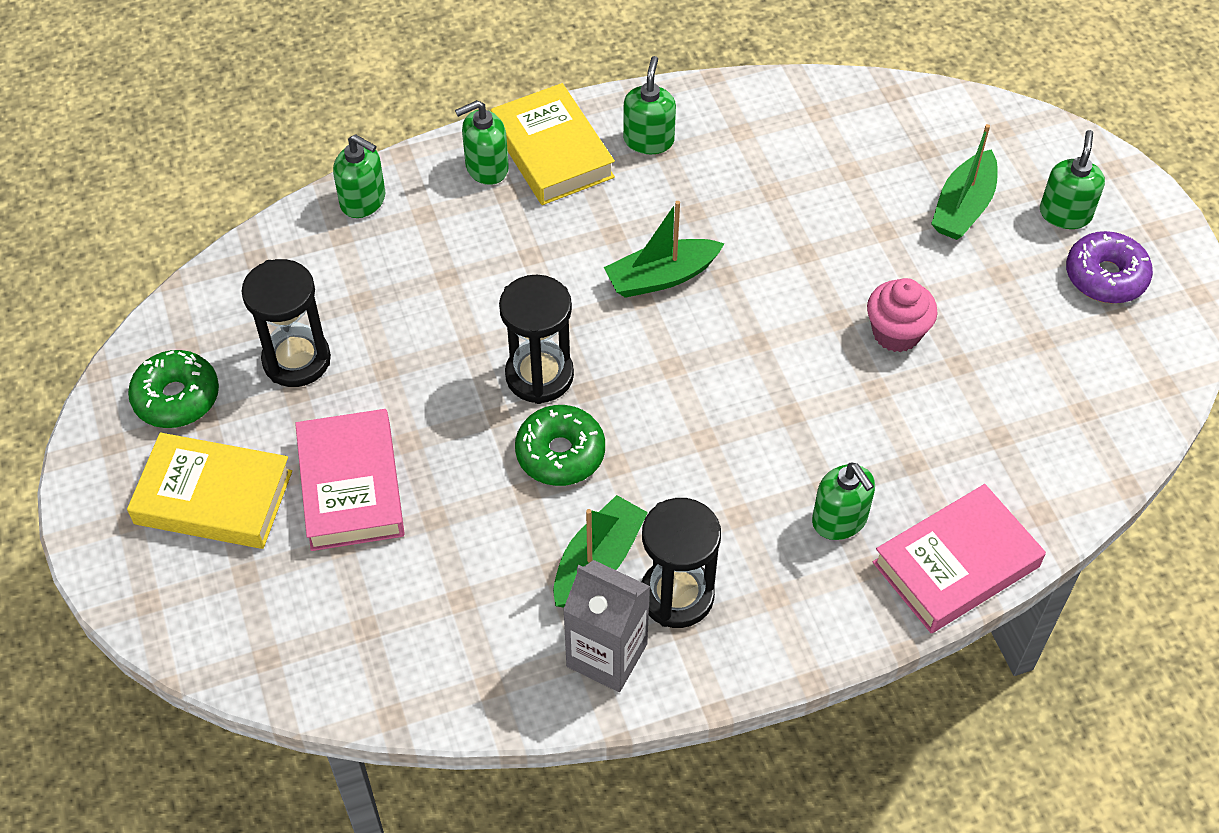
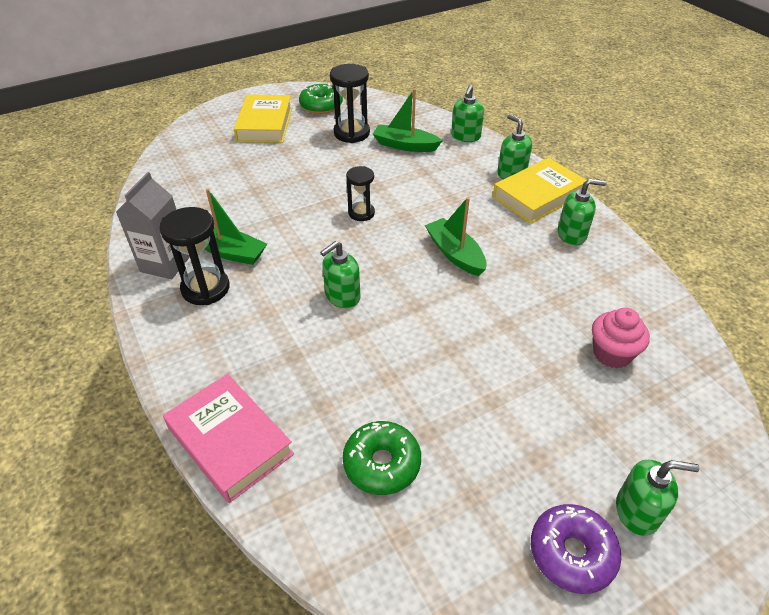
camera: 80 degrees right, 10 degrees down
(351, 486) = (275, 161): pink book -> none
(539, 375) = (361, 213): black hourglass -> black hourglass, size x0.63
(560, 453) = (306, 228): green donut -> green donut (382, 463)
(840, 520) = (267, 365): green soap dispenser -> green soap dispenser (342, 296)
(896, 333) = (447, 386): pink cupcake -> pink cupcake (612, 353)
(963, 207) = (603, 425): green boat -> green boat (405, 145)

